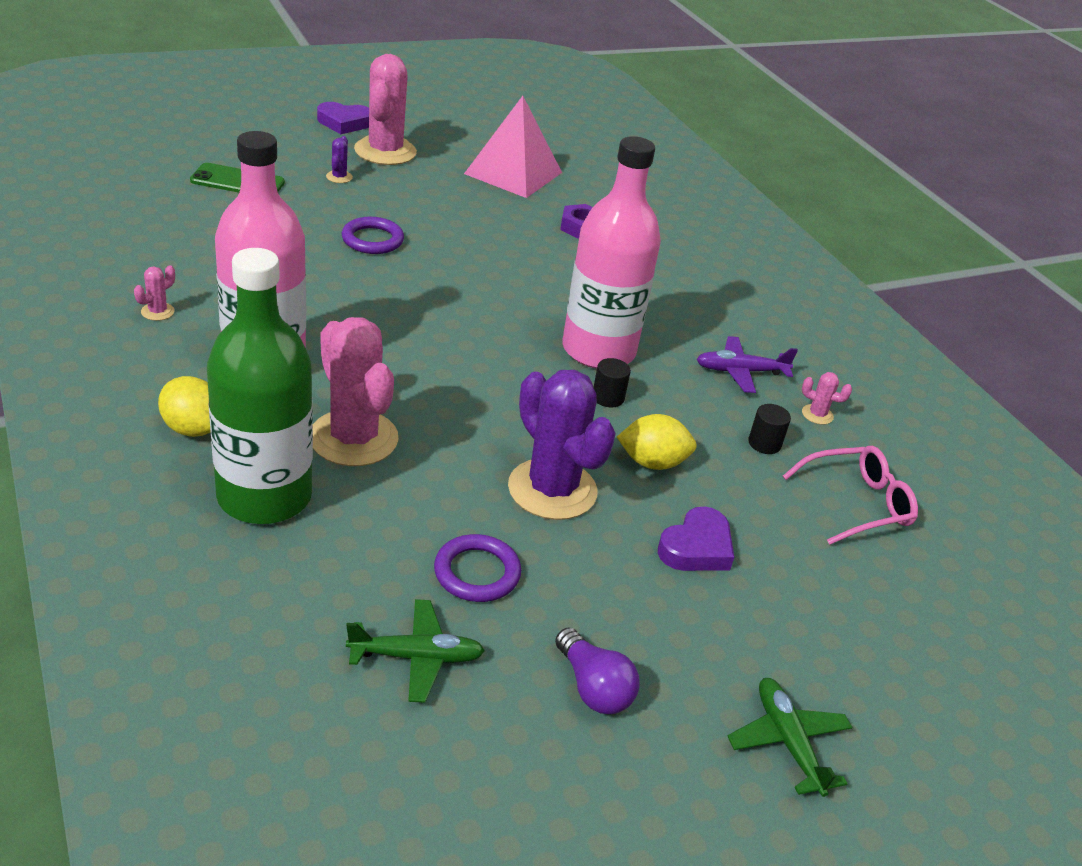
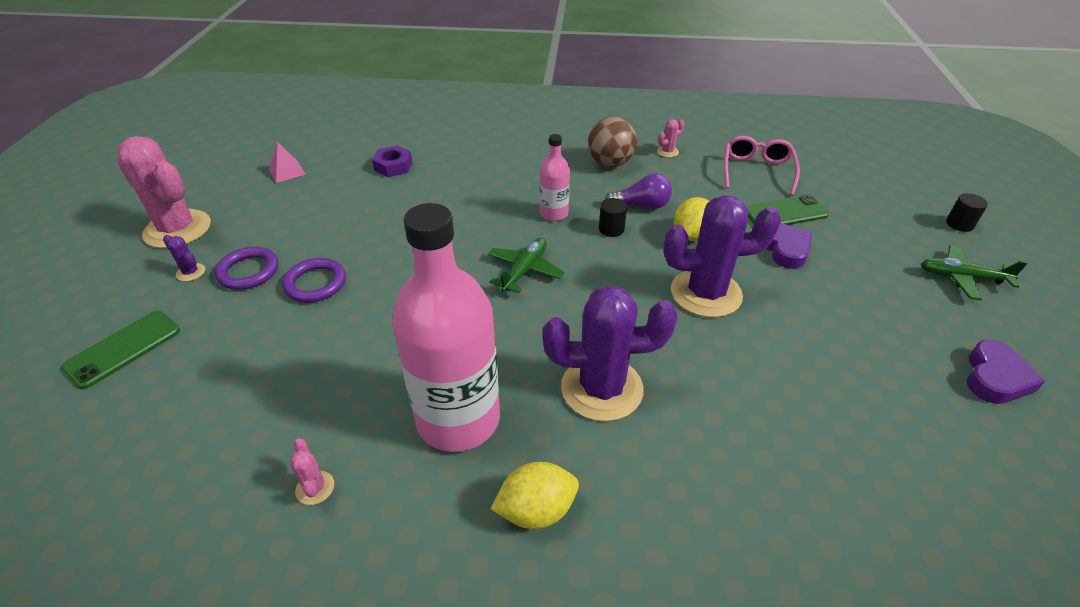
camera: 55 degrees left, 5 degrees up
(264, 497) = (661, 478): green bottle -> none
(344, 123) = (97, 239): purple heart -> purple heart (995, 378)
(353, 438) = (602, 388): pink cactus -> purple cactus
(417, 657) = (880, 433): green plane -> green plane (524, 270)
(477, 572) = (790, 366): purple ring -> purple ring (248, 271)
(513, 173) = (287, 171): pink pyramid -> pink pyramid, size x0.45
(593, 687) = (915, 346): purple light bulb -> purple light bulb (641, 205)
(598, 350) = (554, 213): pink bottle -> pink bottle, size x0.48
(740, 372) = (610, 163): purple plane -> brown ball
(764, 443) = (688, 182): black cylinder -> black cylinder (959, 224)
(780, 541) = (785, 213): none -> green phone

